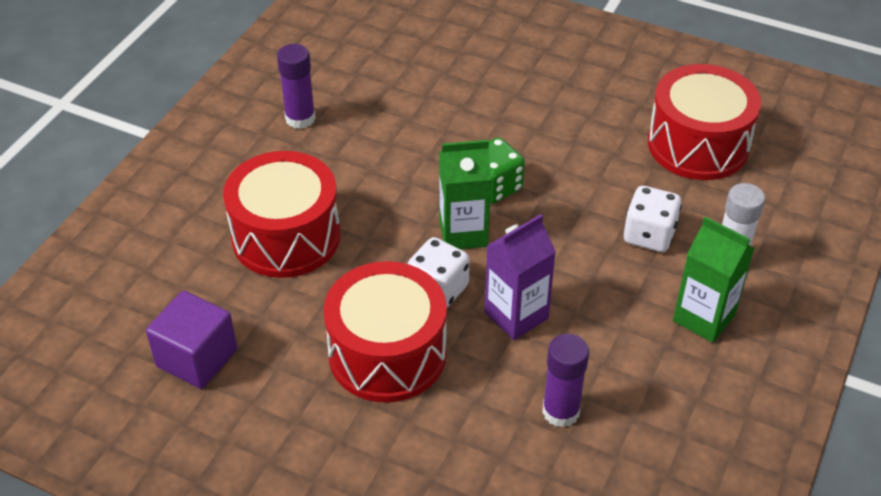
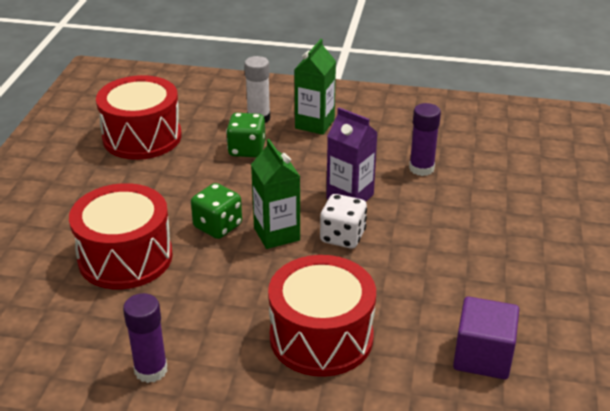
camera: 105 degrees left, 10 degrees down
(387, 354) = (417, 250): red drum -> red drum (125, 257)
(649, 235) = (247, 150): white dice -> green dice

